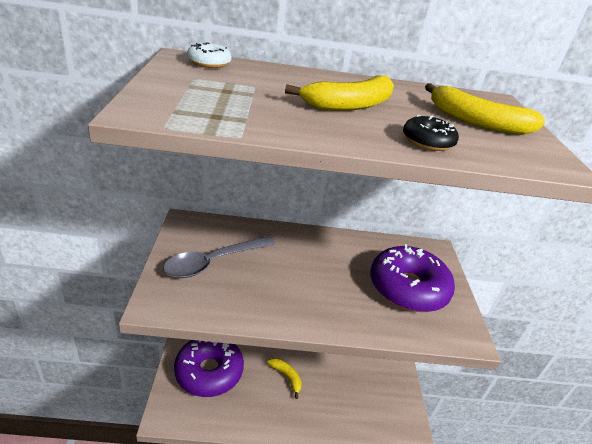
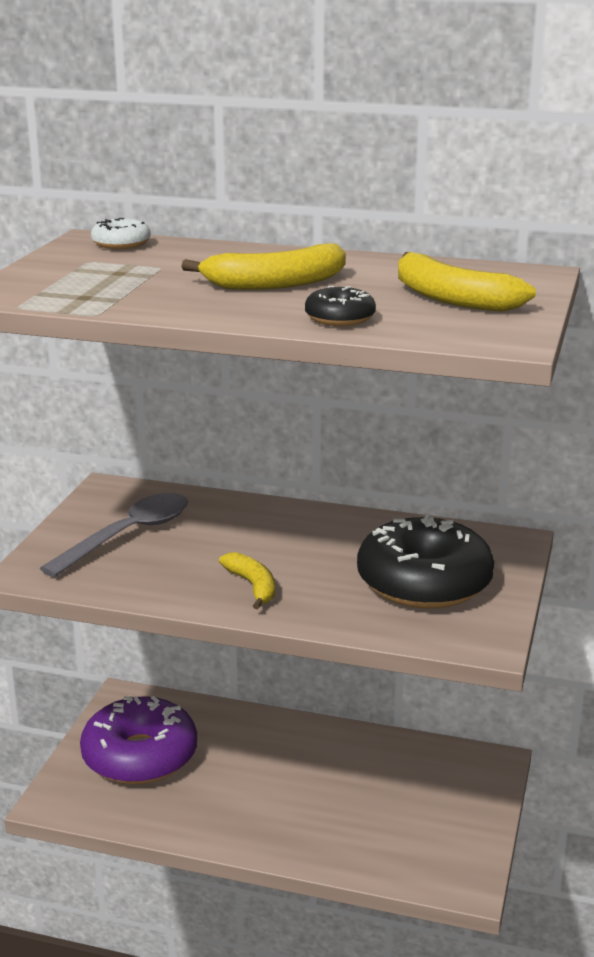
camera: 20 degrees right, 10 degrees down
(213, 262) = (128, 535): grey spoon -> grey spoon turned 150 degrees clockwise
(286, 377) = (269, 777): yellow banana -> yellow banana (253, 586)
(408, 288) = (424, 582): purple donut -> black donut

